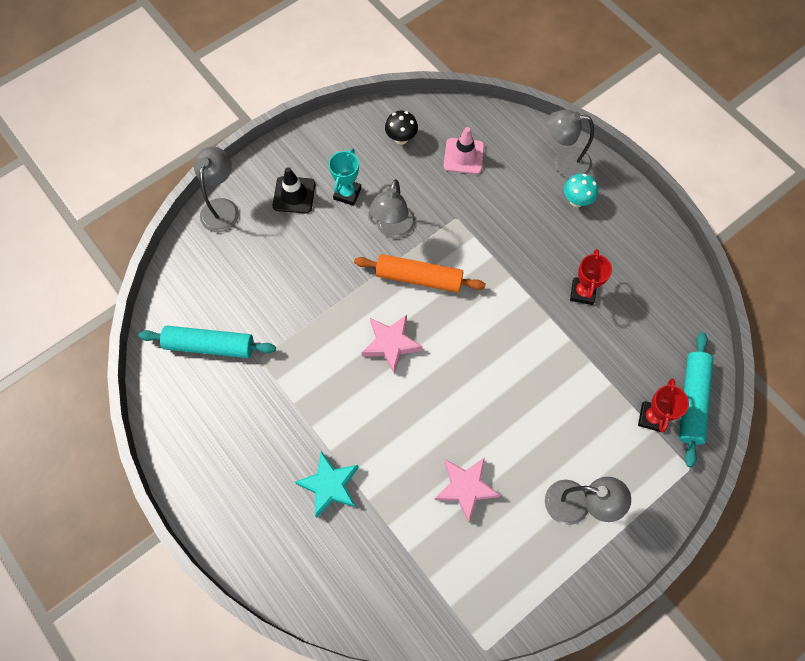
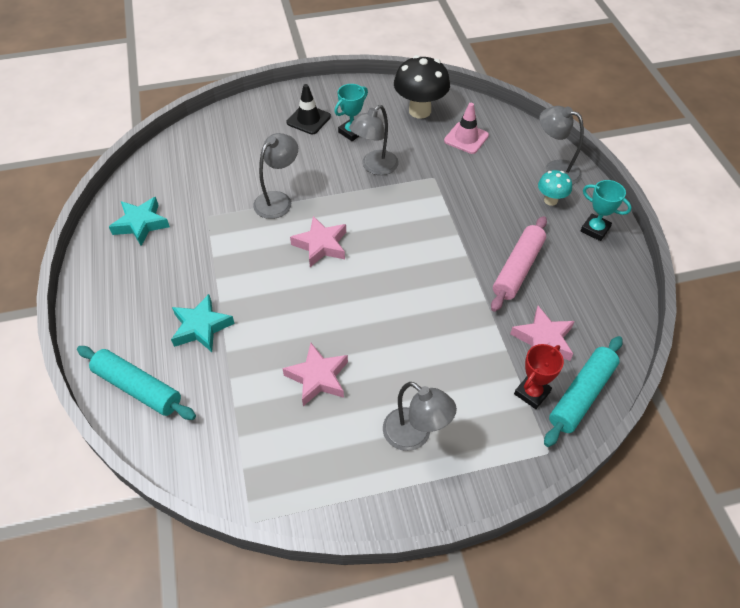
camera: 25 degrees right, 15 degrees down
(197, 397) = (141, 224): none -> turquoise star
(210, 345) = (175, 193): turquoise rolling pin -> turquoise rolling pin (138, 388)
(222, 207) = (247, 110): grey lamp -> grey lamp (278, 200)
(401, 139) = (420, 111): black mushroom -> black mushroom, size x1.84
(419, 278) = (375, 207): orange rolling pin -> none
(582, 292) = (518, 269): red trophy -> pink rolling pin
(629, 219) = (595, 229): none -> turquoise trophy
(637, 359) = (543, 340): none -> pink star

